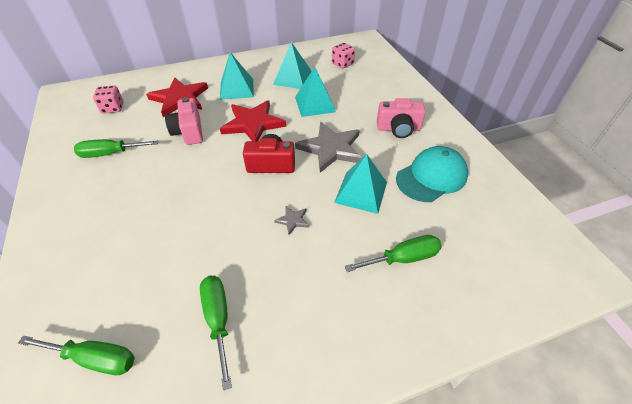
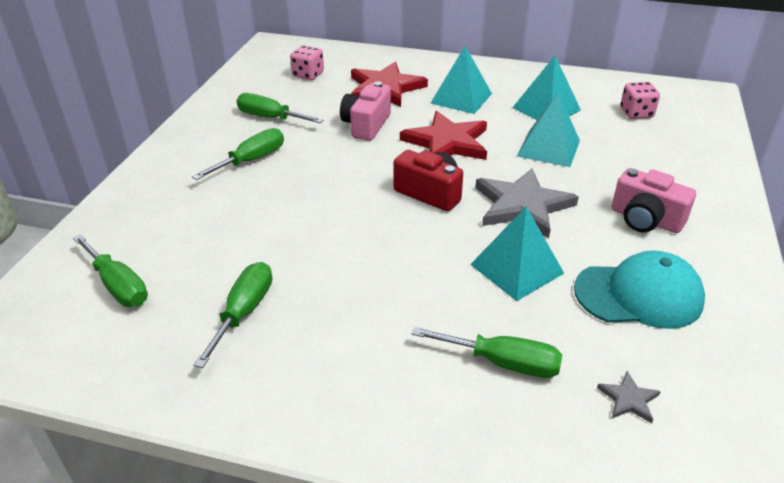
camera: 35 degrees right, 10 degrees down
(123, 194) = (251, 160): none -> green screwdriver
(292, 220) = (402, 260): grey star -> grey star (628, 399)

